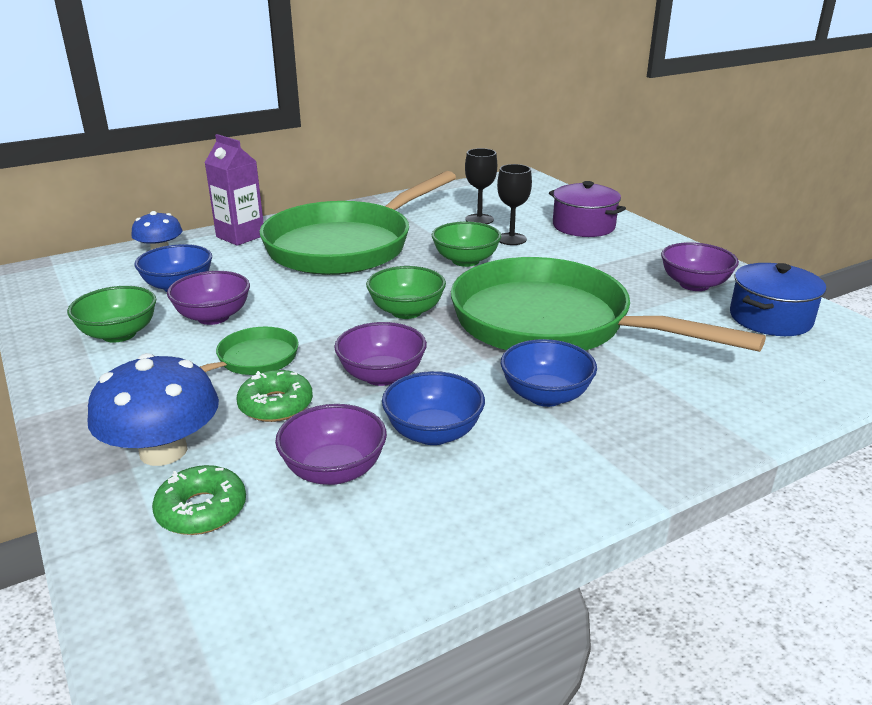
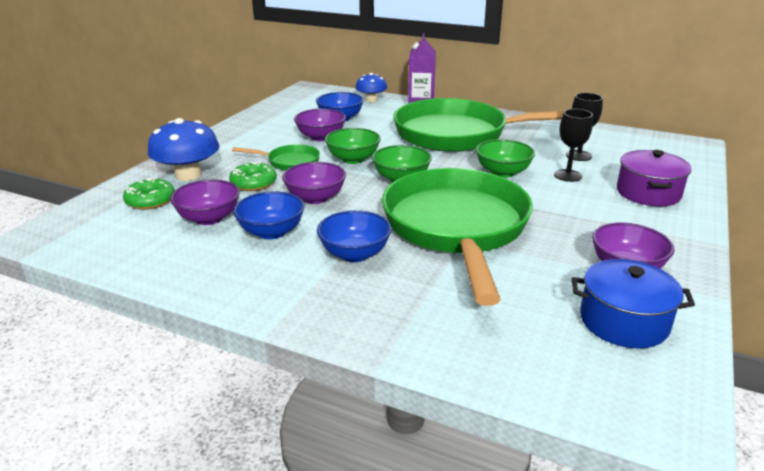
camera: 55 degrees right, 0 degrees up
(119, 334) = (276, 126): green bowl -> green bowl (353, 159)

